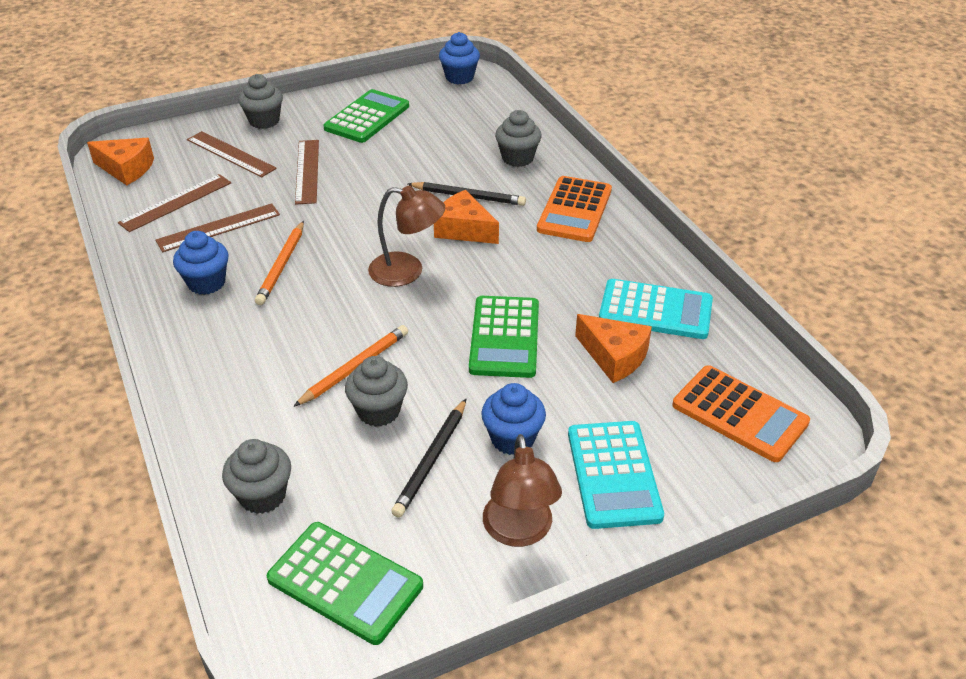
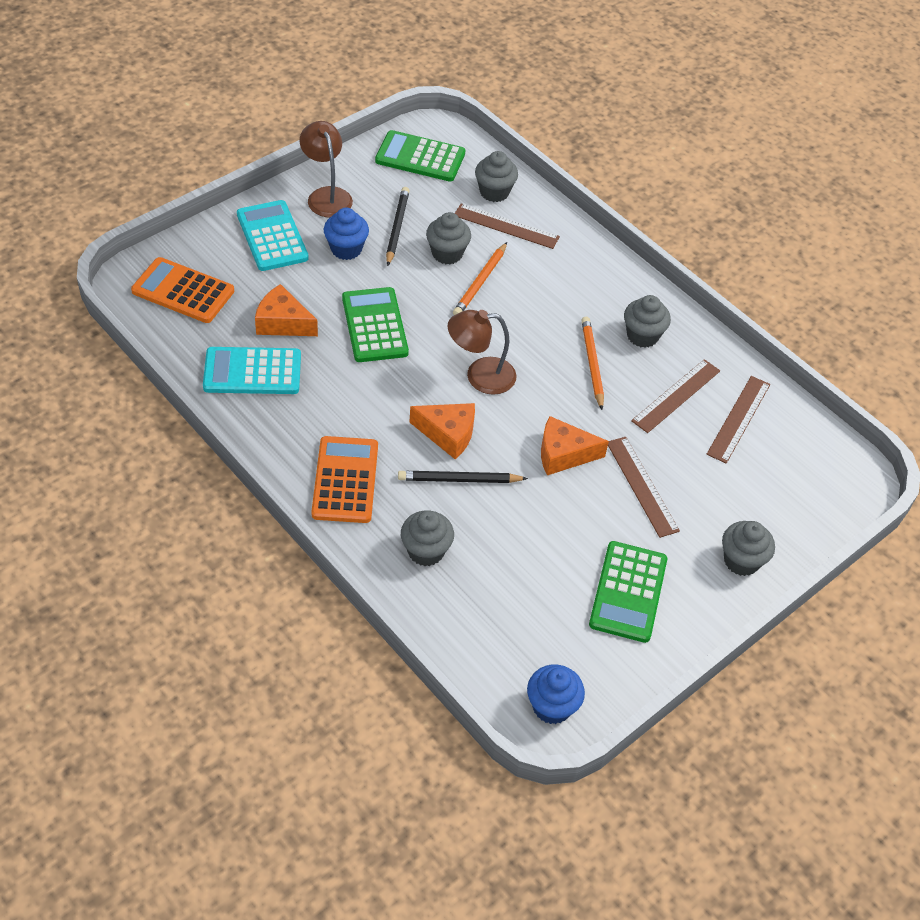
camera: 160 degrees right, 10 degrees up
(126, 169) = (823, 455): orange cheese -> orange cheese (563, 454)
(206, 283) = (642, 336): blue cupcake -> grey cupcake
(231, 154) = (737, 497): brown ruler -> brown ruler (506, 226)

